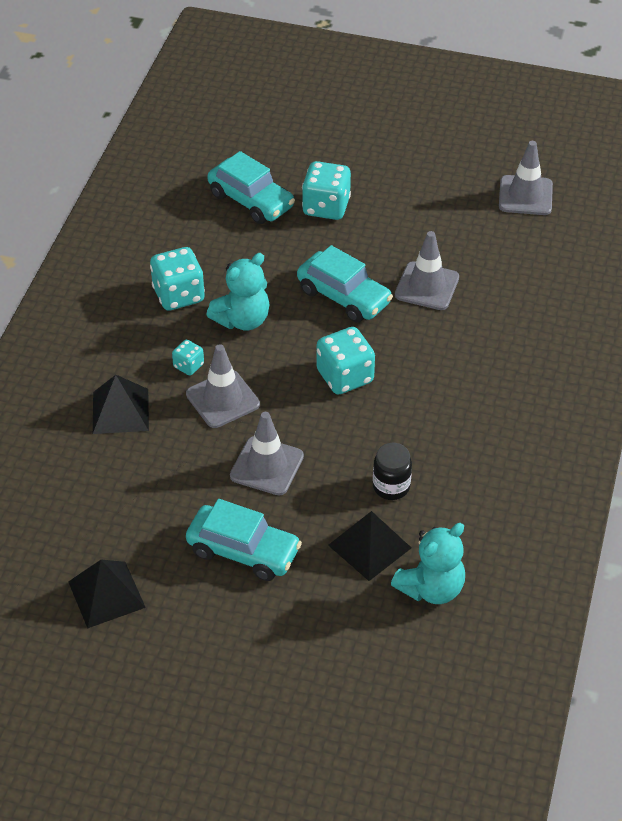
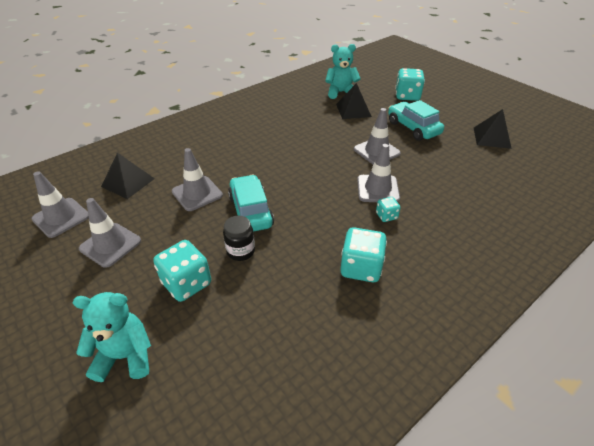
camera: 145 degrees left, 5 degrees down
(120, 411) = (448, 210): black pyramid -> black pyramid (128, 182)
(242, 320) = (328, 228): turquoise teddy bear -> turquoise teddy bear (125, 356)
(251, 200) = (235, 325): turquoise car -> none
(345, 376) = (297, 170): turquoise dice -> turquoise dice (407, 96)
(391, 487) = (323, 123): black jar -> black jar (241, 251)
(438, 199) = (110, 245): none -> grey traffic cone

